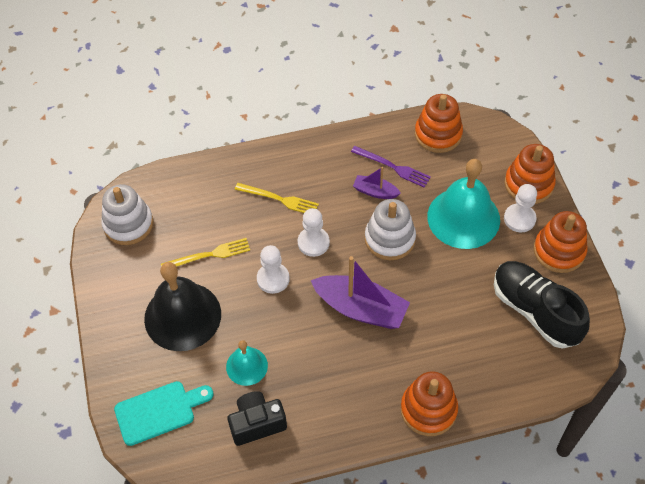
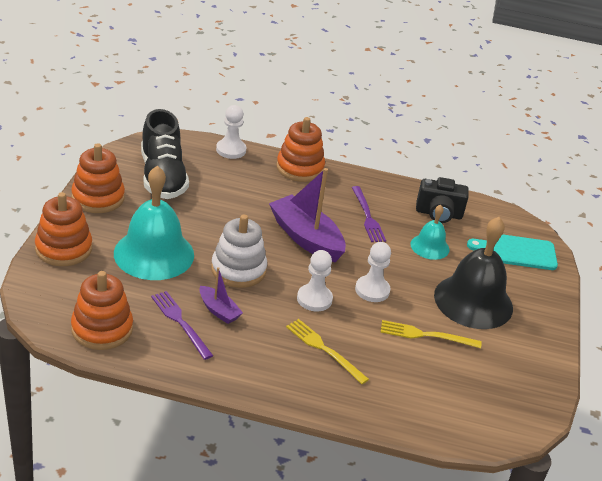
camera: 160 degrees left, 20 degrees down
(128, 224) = (504, 401): white stacking toy -> none
(323, 374) = (367, 216): none -> purple fork
(519, 219) = (104, 230): white pawn -> white pawn (231, 150)

